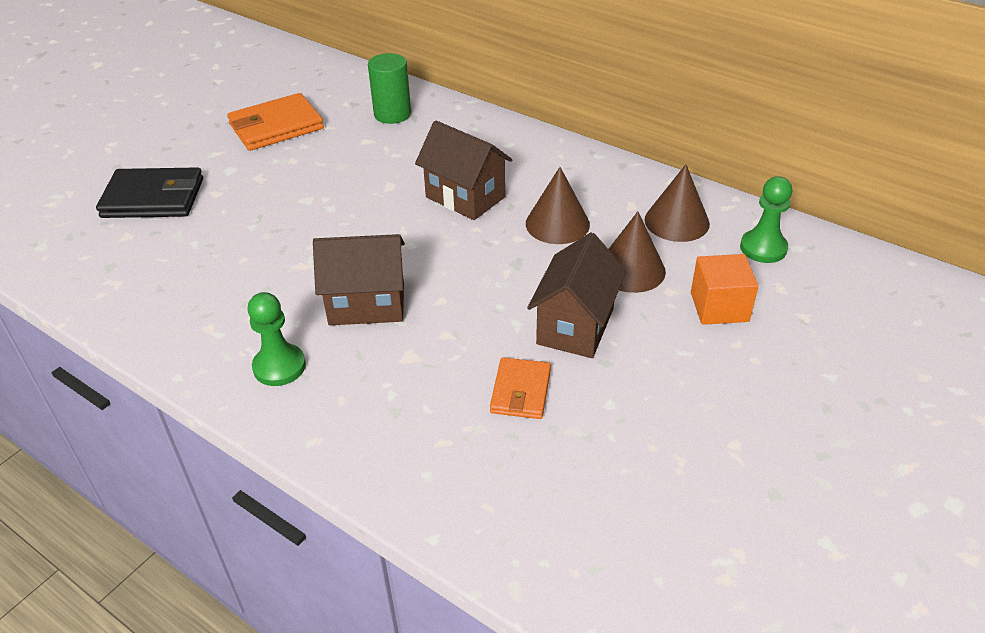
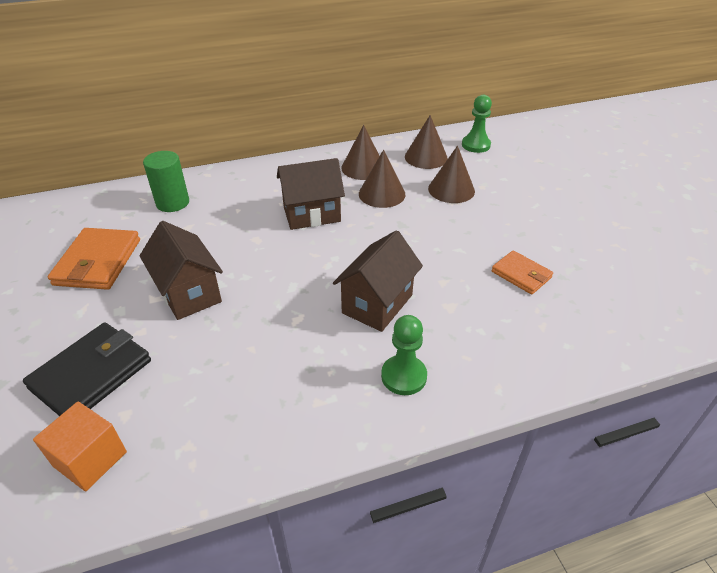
camera: 55 degrees left, 0 degrees up
(575, 326) = (482, 230): brown house -> brown house (189, 293)
(592, 188) = (363, 168): none -> brown cone
(719, 307) = (509, 178): orange cube -> orange cube (90, 459)

